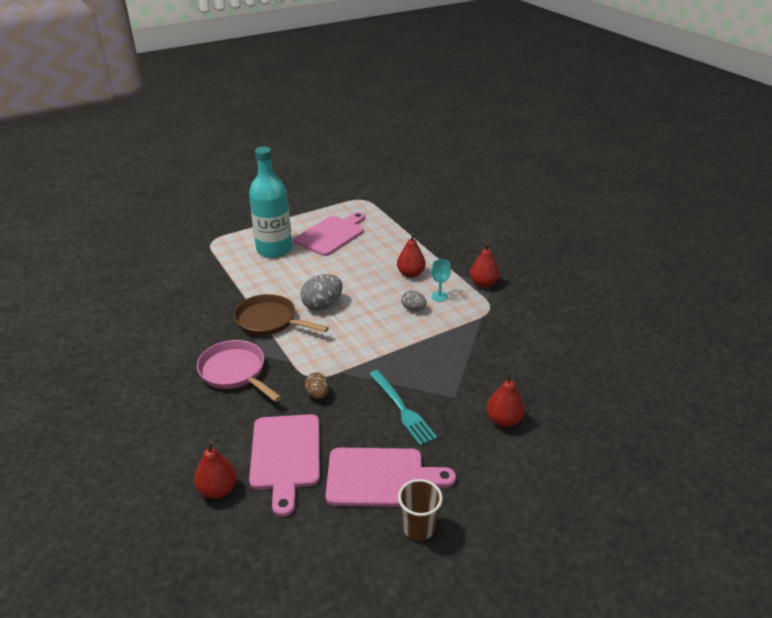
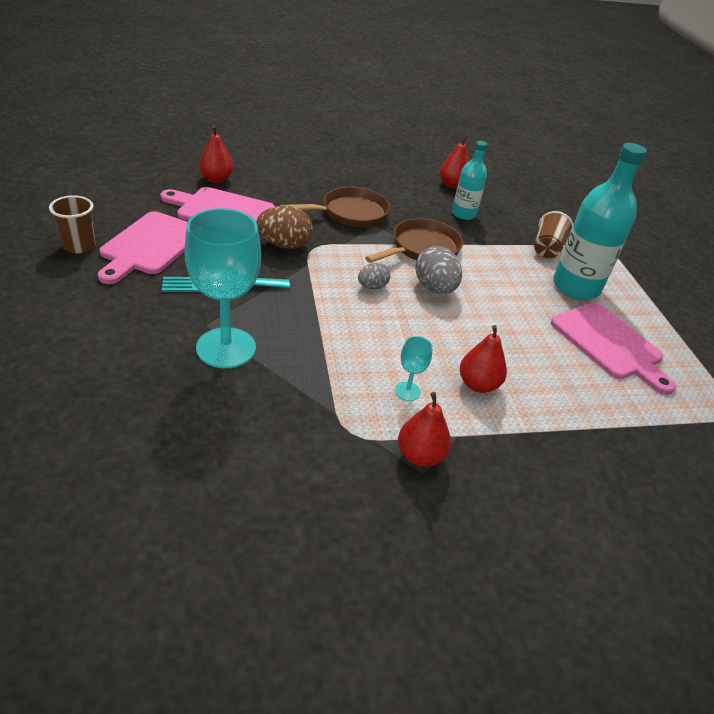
camera: 105 degrees right, 5 degrees up
(195, 310) = (463, 214): none -> turquoise bottle
(228, 265) = (547, 248): none -> brown cup
(235, 372) = (350, 213): pink pan -> brown pan
(317, 394) = (284, 245): brown egg -> brown egg, size x1.67
(413, 309) = (390, 356): grey egg -> grey egg (372, 287)
(468, 378) = (226, 348): none -> turquoise goblet
(503, 420) = (139, 346): red pear -> red pear (452, 185)

